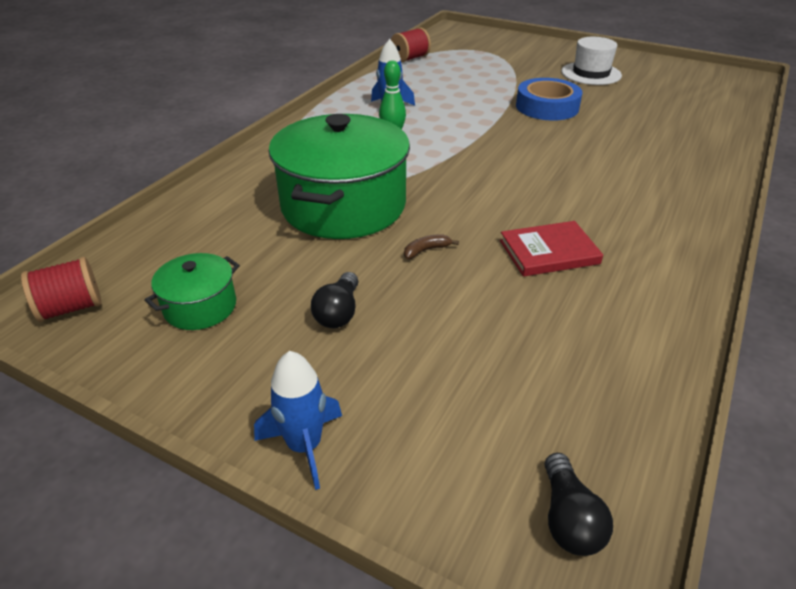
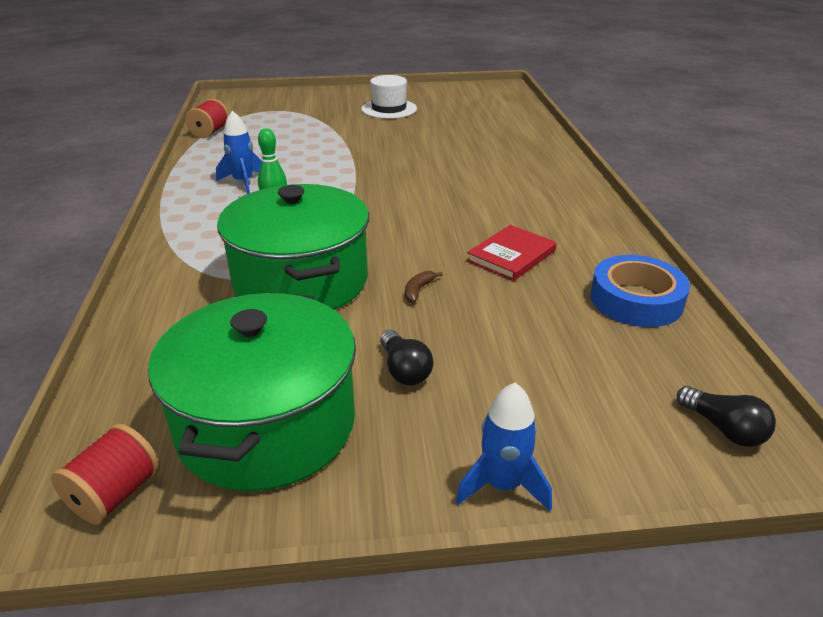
camera: 35 degrees left, 5 degrees down
(200, 307) = (266, 425): green pot -> green pot, size x2.13
(547, 107) = (384, 144): blue tape -> blue tape (636, 300)

